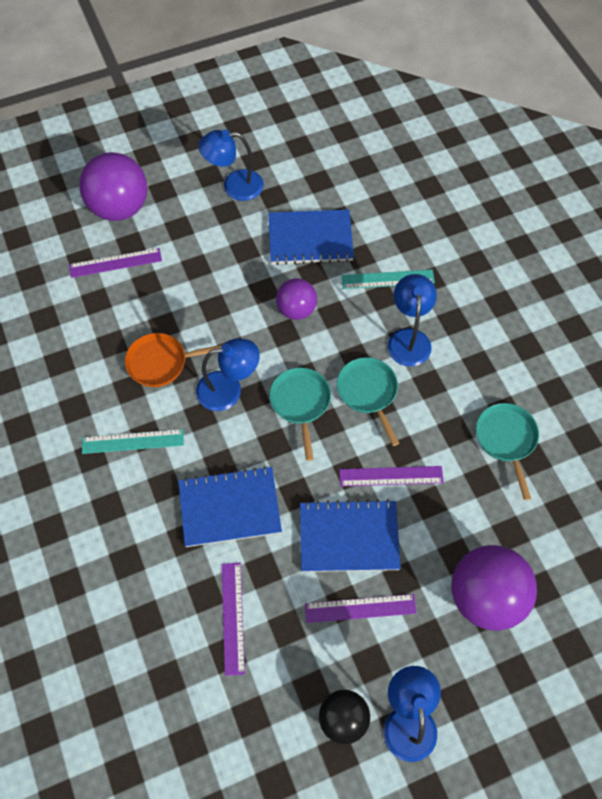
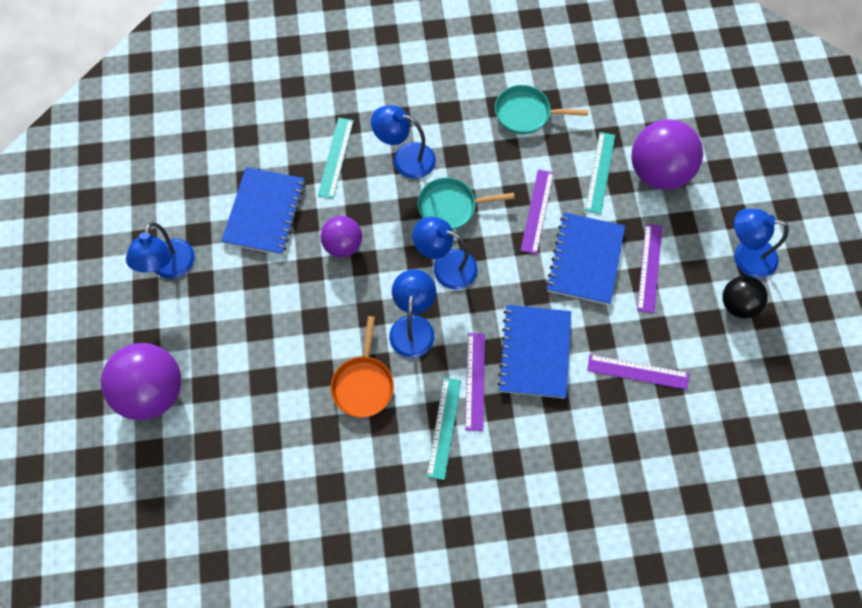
camera: 75 degrees left, 5 degrees up
(115, 263) = (225, 408): purple ruler -> purple ruler (475, 381)
(300, 403) = (446, 266): turquoise pan -> blue lamp
(461, 532) = (600, 172): none -> turquoise ruler

